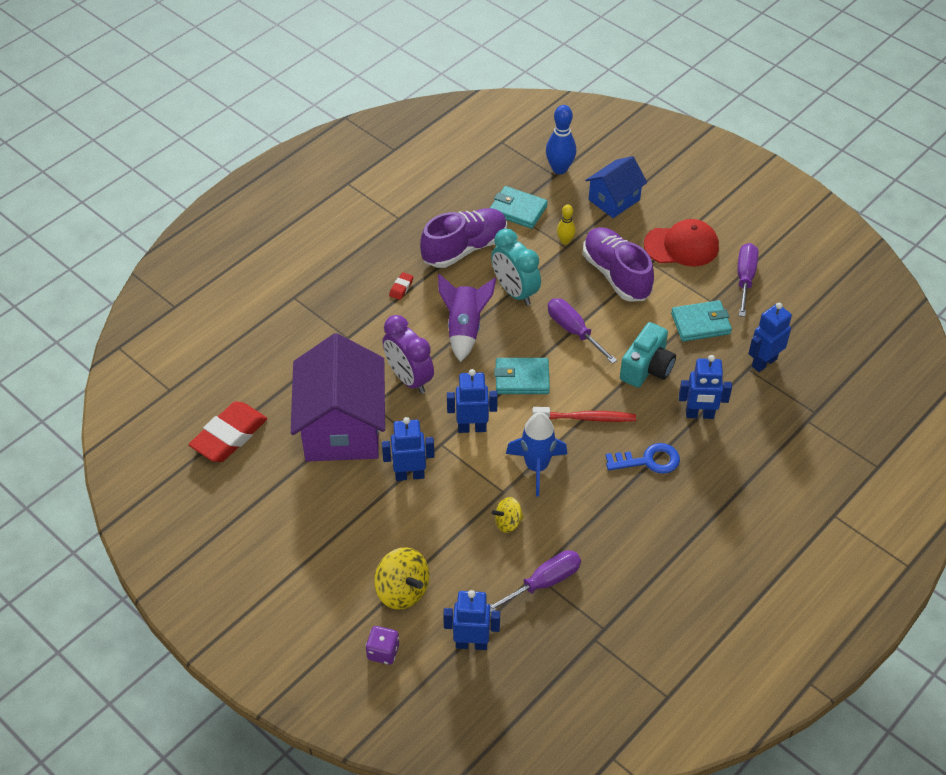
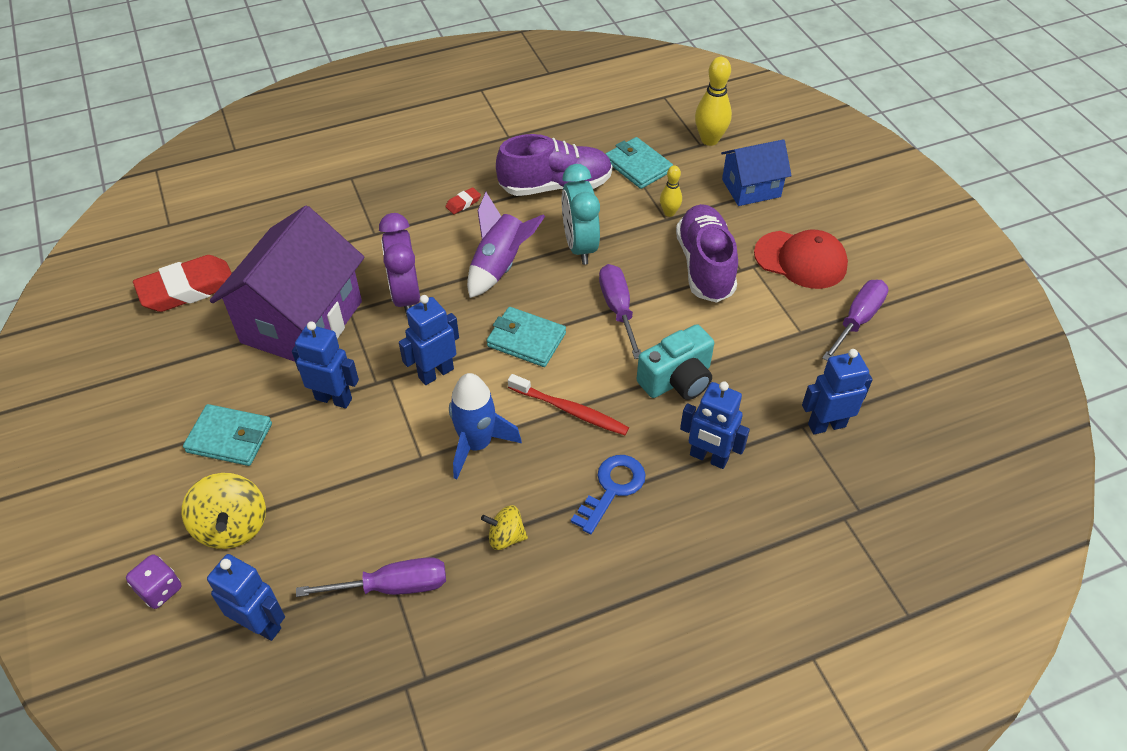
camera: 25 degrees right, 0 degrees up
(472, 428) = (435, 373): blue robot -> blue robot turned 60 degrees counterclockwise
(508, 522) = (401, 496): yellow spinning top -> yellow spinning top (506, 537)
(559, 169) = (709, 140): blue bowling pin -> yellow bowling pin
(648, 460) = (612, 488): blue key -> blue key turned 75 degrees counterclockwise
(700, 323) = (773, 352): turquoise wallet -> turquoise wallet (230, 438)

